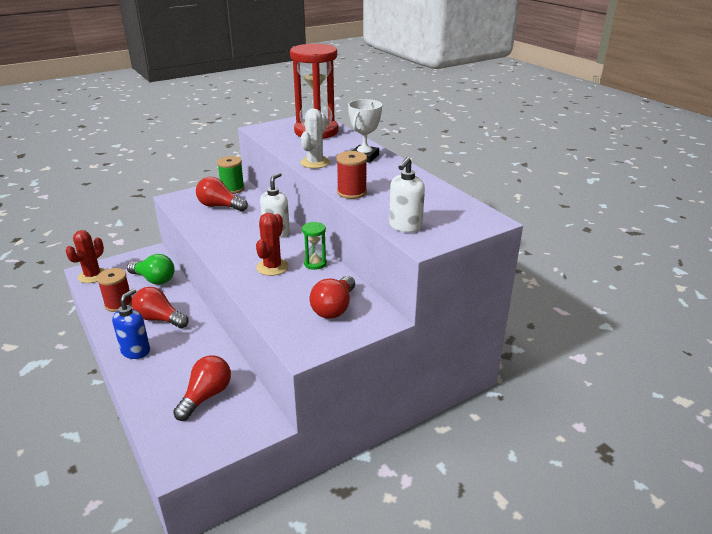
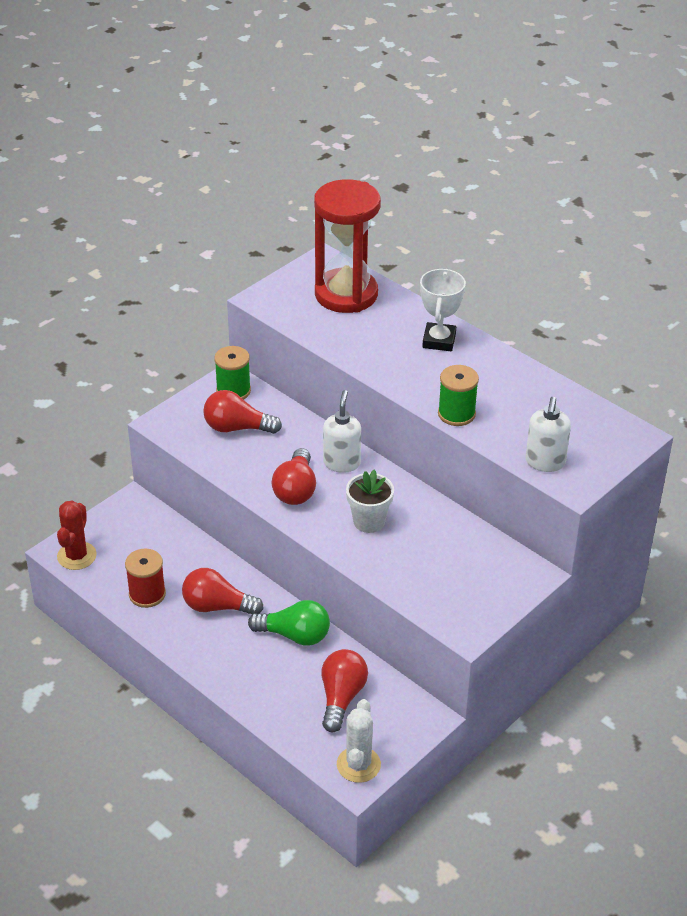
camera: 15 degrees left, 10 degrees up
(136, 351) = (218, 657): blue soap dispenser -> none
(154, 279) = (168, 547): green light bulb -> green light bulb (295, 635)
(272, 267) = (369, 521): red cactus -> white flower pot
(315, 163) = (380, 363): white cactus -> white cactus (358, 765)
(315, 263) = (418, 506): green hourglass -> none
(334, 308) = (473, 569): red light bulb -> red light bulb (296, 490)
(351, 192) = (456, 414): red spool -> green spool

